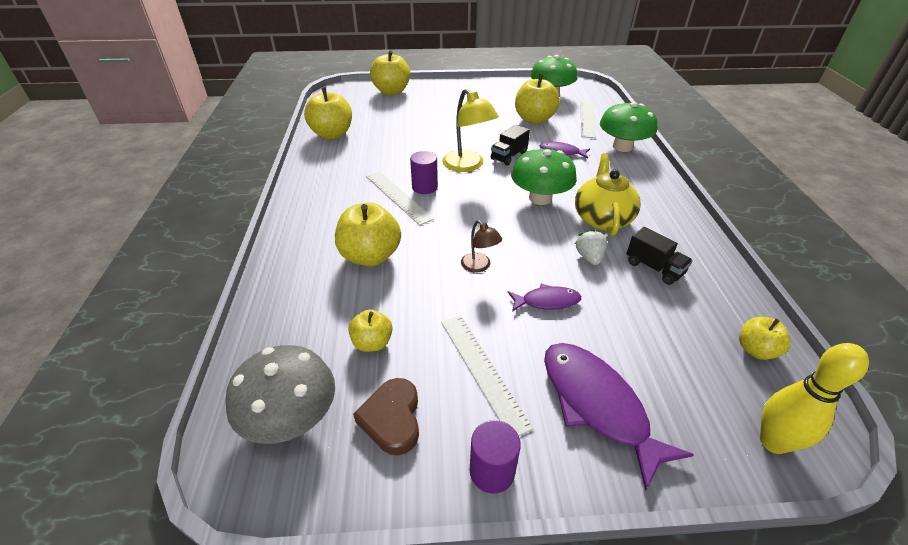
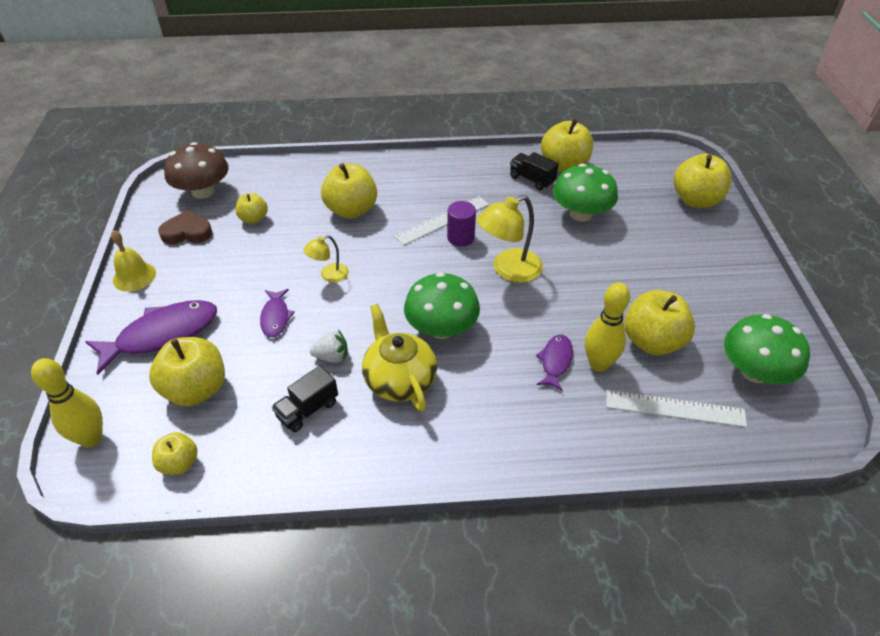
camera: 90 degrees right, 5 degrees up
(291, 417) = (203, 191): grey mushroom -> brown mushroom
(479, 266) = (329, 275): brown lamp -> yellow lamp
(482, 371) = (212, 274): white ruler -> none
(492, 471) = (134, 276): purple cylinder -> yellow bell
(509, 156) = (537, 307): black truck -> black truck (532, 180)
(559, 138) = (598, 364): none -> yellow bowling pin
(602, 218) = (399, 380): yellow teapot -> yellow teapot turned 120 degrees counterclockwise
(622, 147) = (584, 438): green mushroom -> green mushroom (581, 214)
(665, 353) = (196, 389): none -> yellow apple

